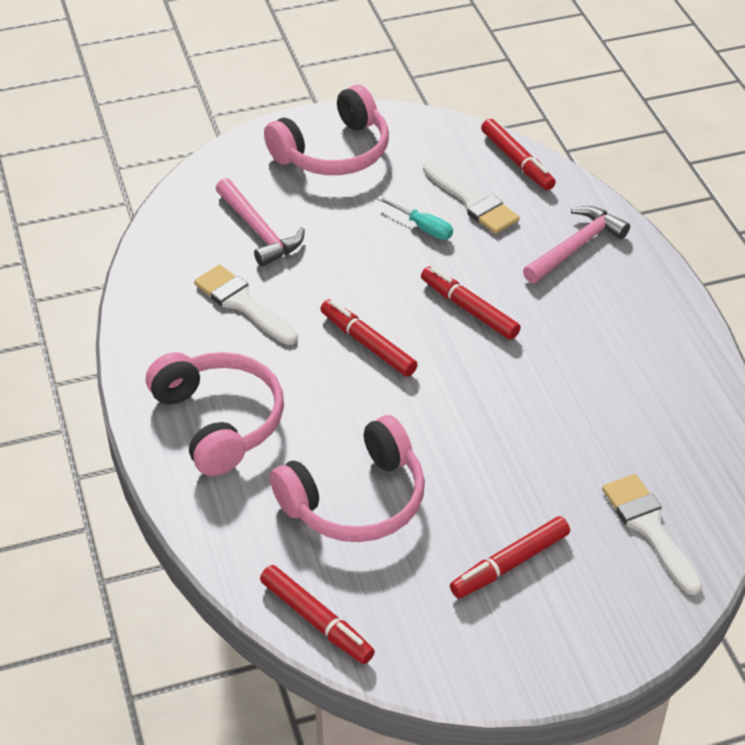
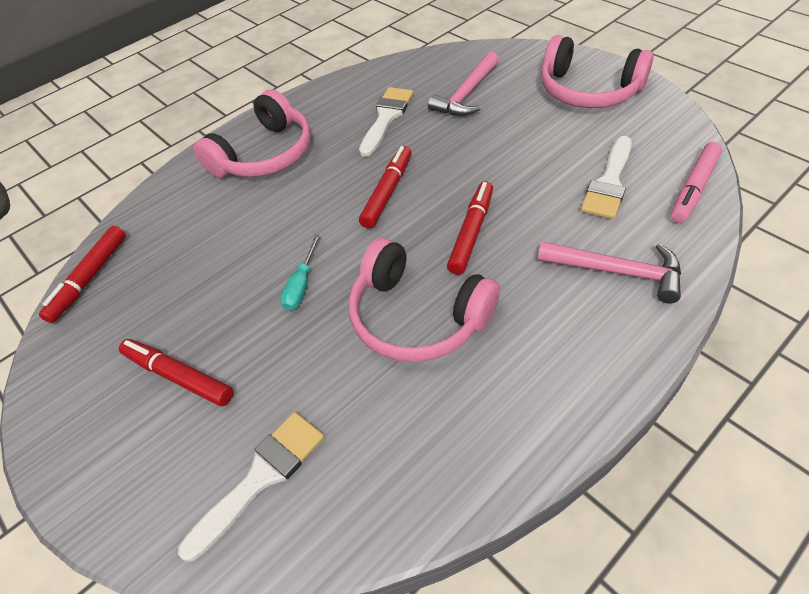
camera: 70 degrees right, 5 degrees up
(355, 500) = (217, 251): pink headphones -> pink headphones (417, 316)
(423, 227) = (548, 168): turquoise screwdriver -> turquoise screwdriver (301, 285)
(517, 161) = (693, 188): red marker -> pink marker

